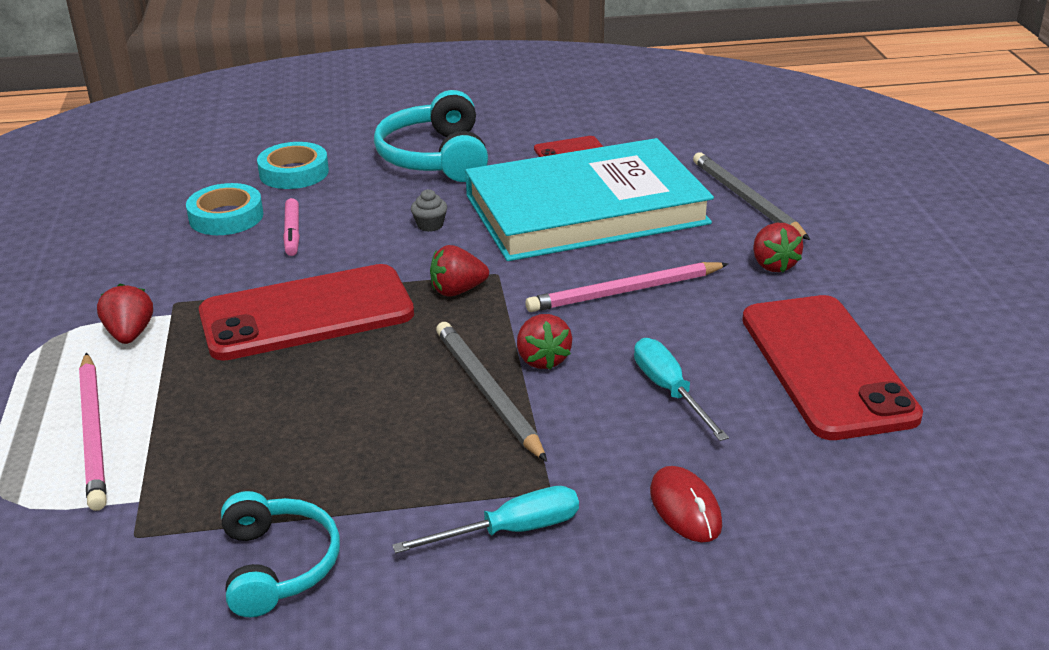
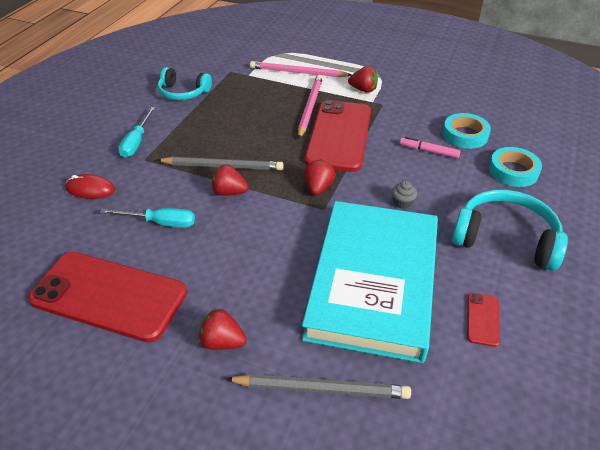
camera: 120 degrees right, 10 degrees up
(625, 292) = (259, 250): pink pencil -> pink pencil (310, 107)

